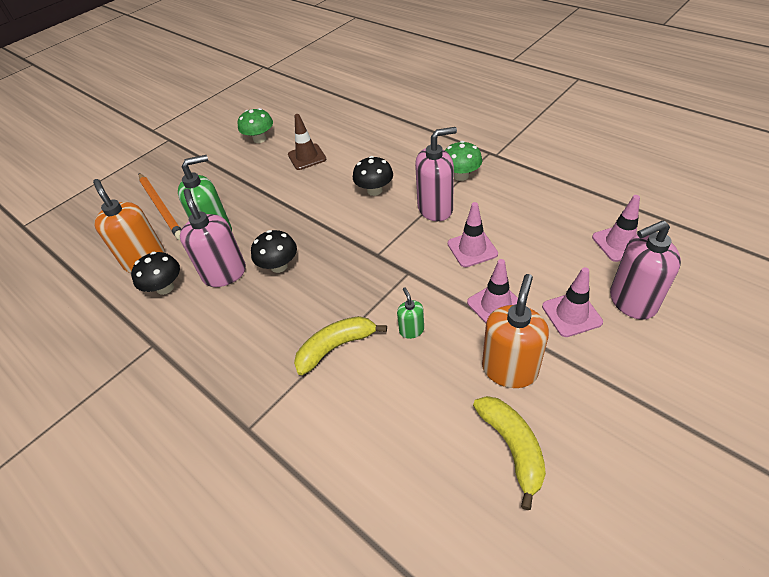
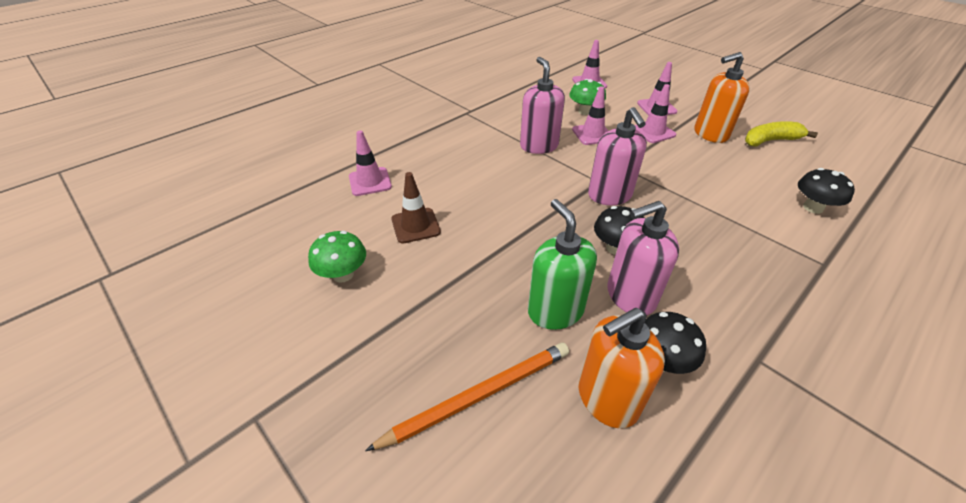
camera: 90 degrees left, 5 degrees down
(336, 347) = (715, 209): yellow banana -> none
(359, 125) = (370, 182): none -> pink traffic cone
(374, 190) = (501, 177): black mushroom -> black mushroom (813, 207)
(411, 330) = (686, 169): green soap dispenser -> none
(461, 175) = (495, 129): green mushroom -> green mushroom (585, 111)
(509, 369) = (710, 134): orange soap dispenser -> orange soap dispenser turned 45 degrees counterclockwise
(632, 301) = (642, 88): pink soap dispenser -> pink soap dispenser (609, 195)

